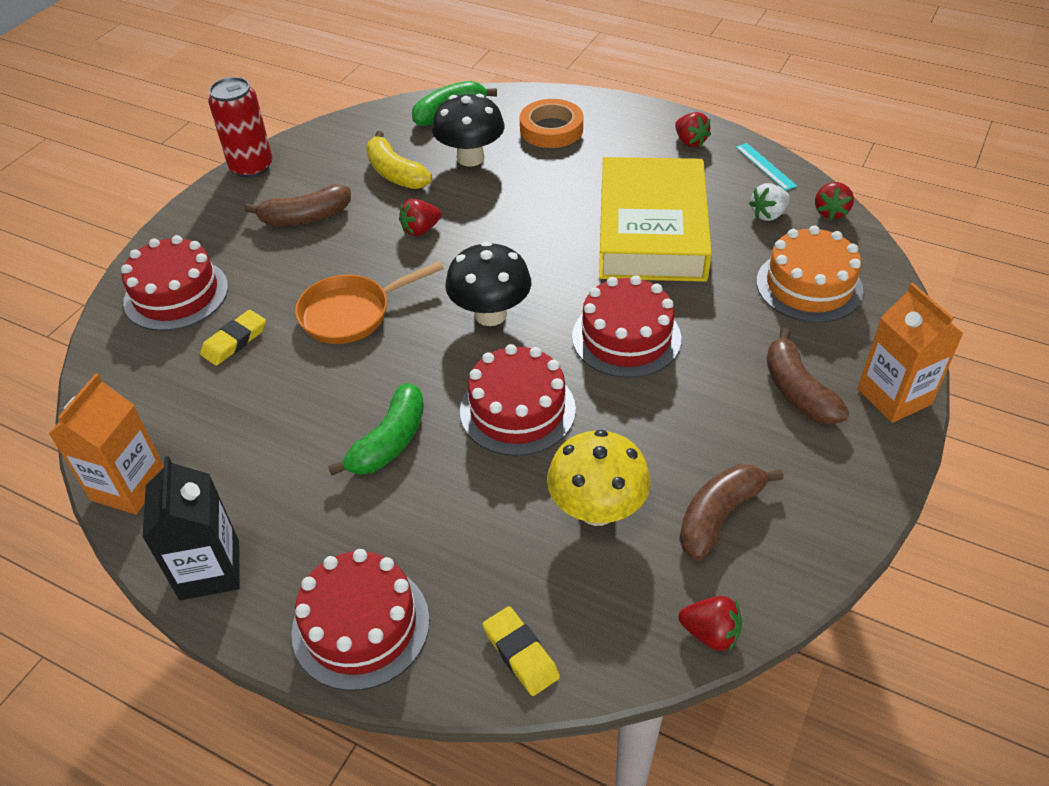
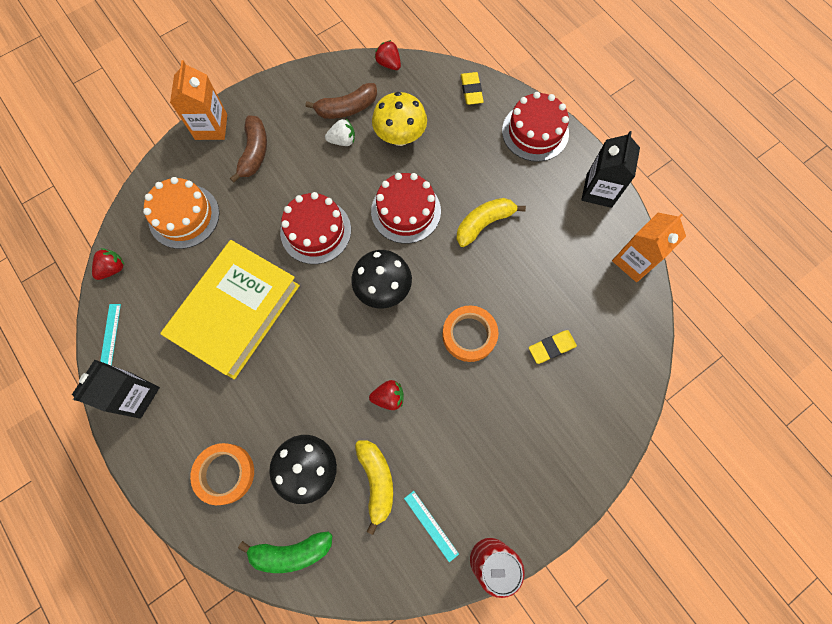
camera: 155 degrees left, 25 degrees up
(176, 294) = (582, 416): red cake -> none
(305, 217) = (467, 459): brown banana -> none
(322, 166) = (431, 525): none -> turquoise ruler
(351, 313) = (469, 335): orange pan -> orange tape
(389, 442) = (484, 223): green banana -> yellow banana
(690, 141) = (136, 395): red strawberry -> black carton
(768, 214) = (152, 287): white strawberry -> white strawberry (342, 140)

